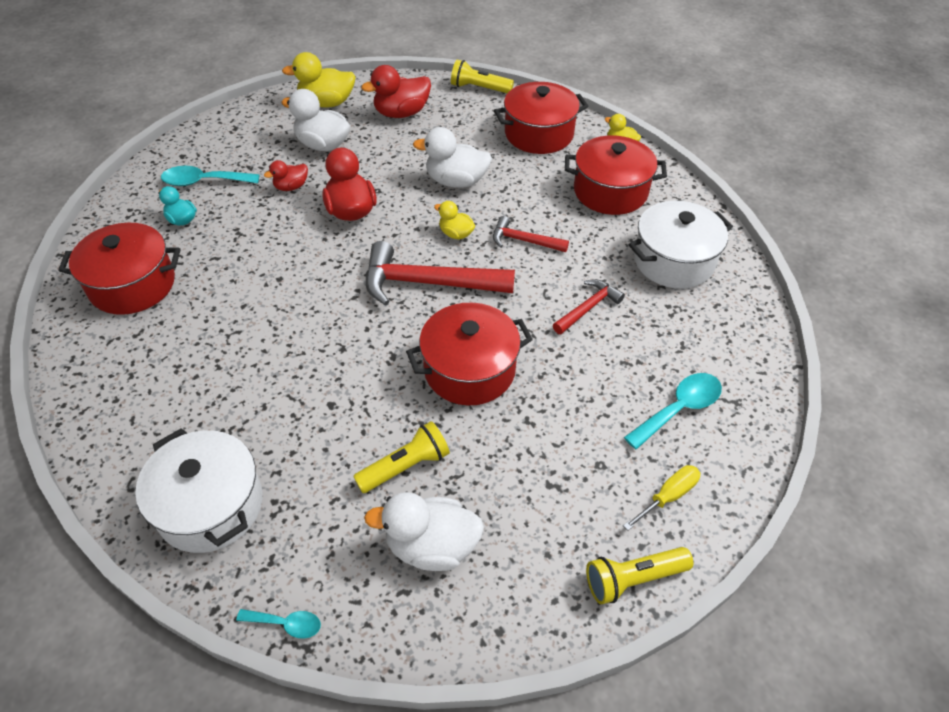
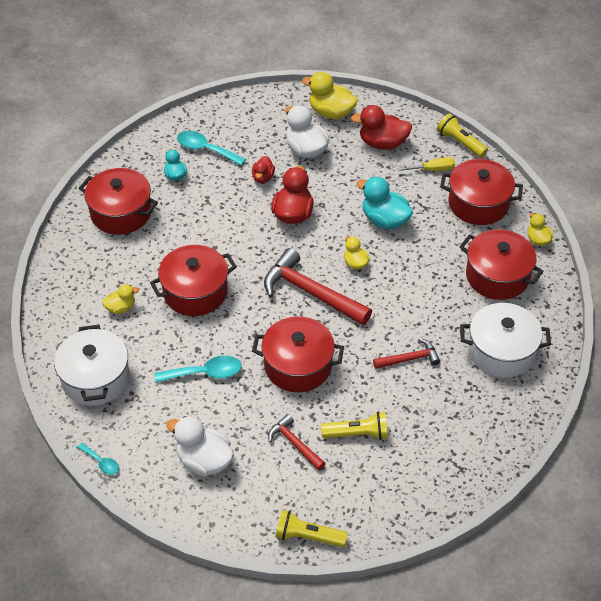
camera: 30 degrees right, 0 degrees up
(196, 397) = (121, 308): none -> yellow duck
(286, 338) = (195, 292): none -> red pot
(291, 187) = (263, 177): red duck -> red duck turned 75 degrees counterclockwise
(405, 466) = (218, 408): yellow flashlight -> yellow flashlight (357, 434)
(456, 181) = (384, 220): white duck -> turquoise duck
(524, 241) = (401, 289): red hammer -> red hammer (295, 444)
(668, 496) = (366, 503): yellow screwdriver -> yellow screwdriver (432, 170)
(679, 409) = (418, 454): turquoise spoon -> turquoise spoon (205, 373)

